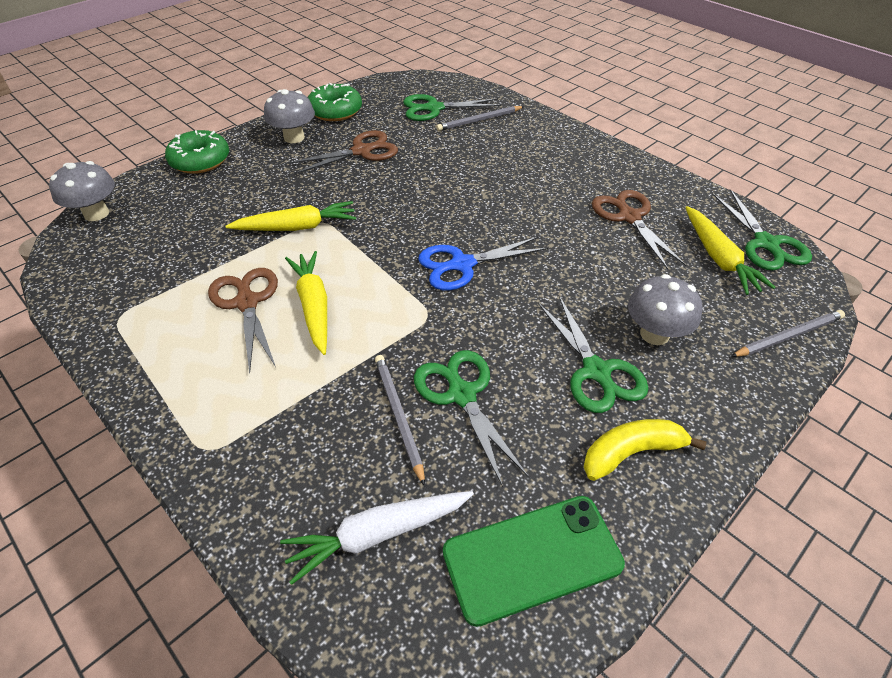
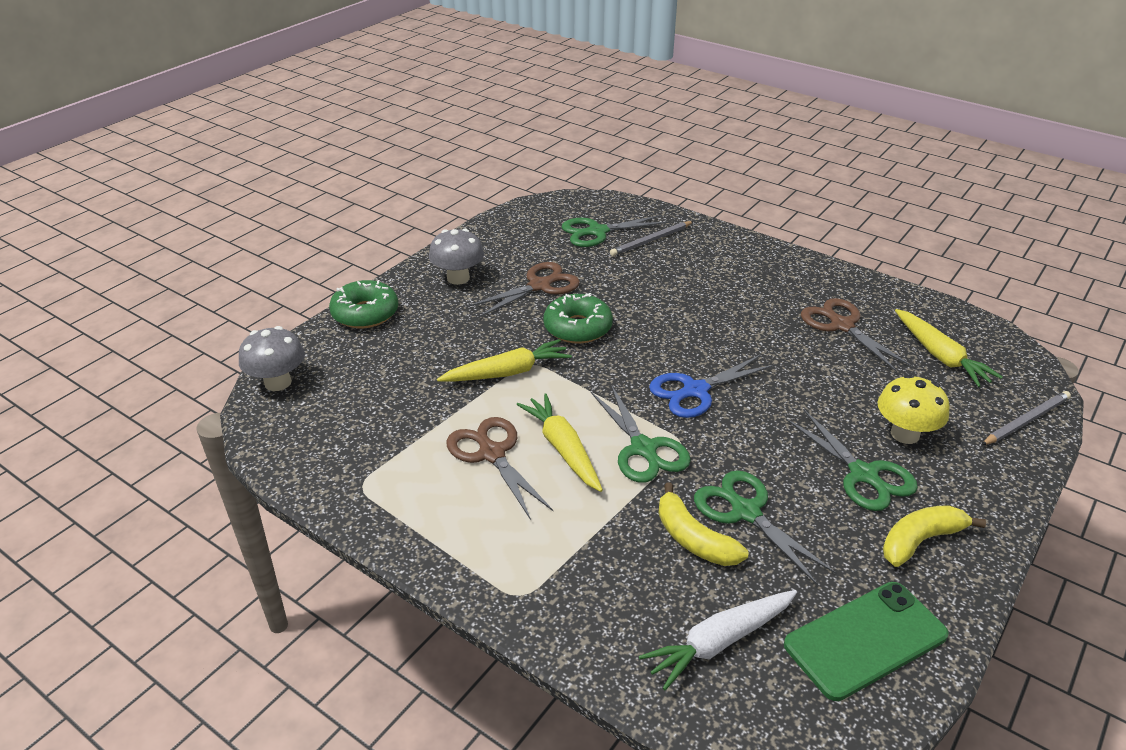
camera: 10 degrees left, 10 degrees down
(335, 111) = (490, 244): green donut -> green donut (577, 328)
(398, 416) = (693, 539): grey pencil -> yellow banana
(654, 334) = (905, 434): grey mushroom -> yellow mushroom
(766, 244) = (980, 338): green scissors -> green scissors (644, 449)

